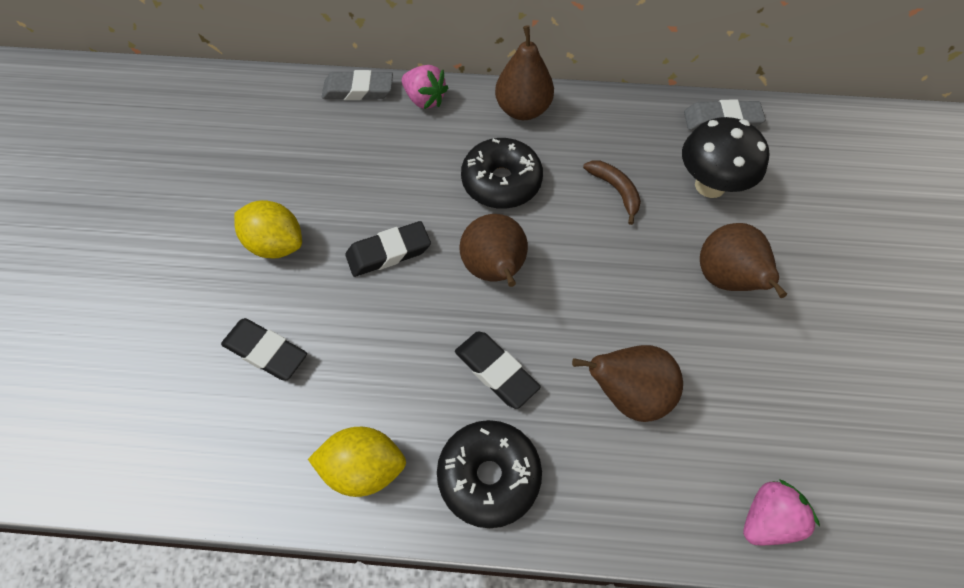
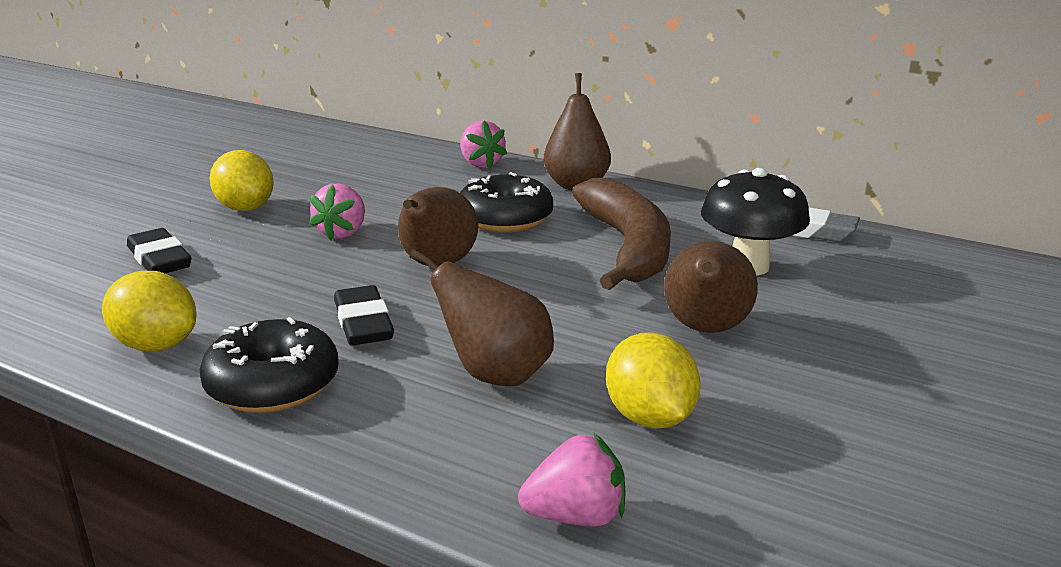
camera: 25 degrees right, 35 degrees down
(358, 90) = (423, 149): grey eraser -> none
(388, 252) = (343, 233): black eraser -> pink strawberry
(616, 190) = (628, 247): brown banana -> brown banana, size x2.20
(750, 398) = (650, 418): none -> yellow lemon

